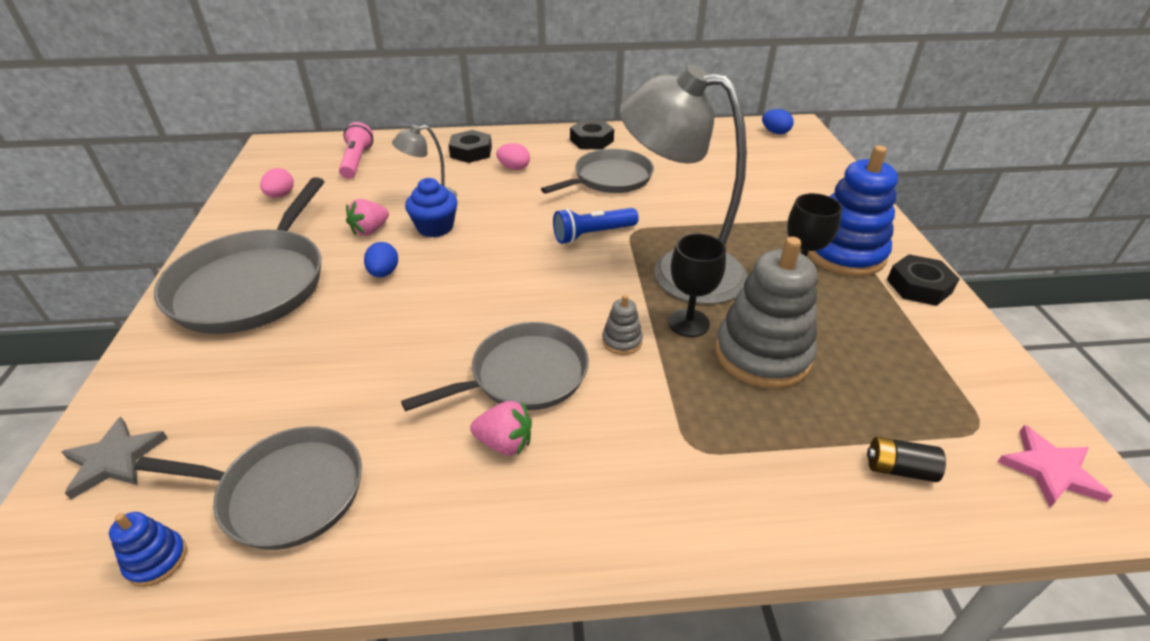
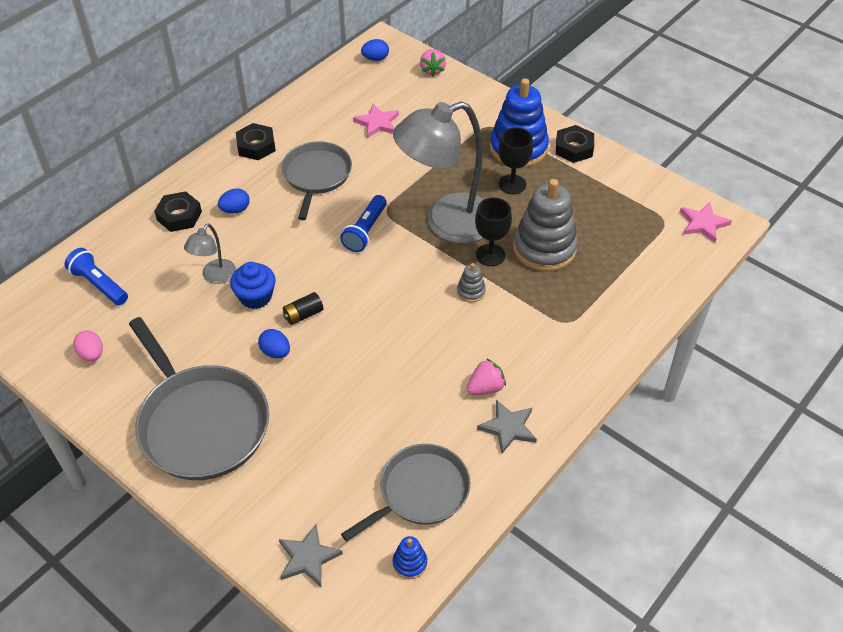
camera: 45 degrees left, 10 degrees up
(357, 161) = (99, 284): pink flashlight -> blue flashlight
(370, 230) = (213, 331): pink strawberry -> pink strawberry (432, 70)
(466, 507) = (508, 428): none -> grey star
(514, 168) = (235, 210): pink egg -> blue egg
(524, 375) = (448, 348): grey pan -> none
(716, 170) = (377, 123): none -> pink star
(899, 469) = (652, 267): black battery -> black battery (303, 315)

